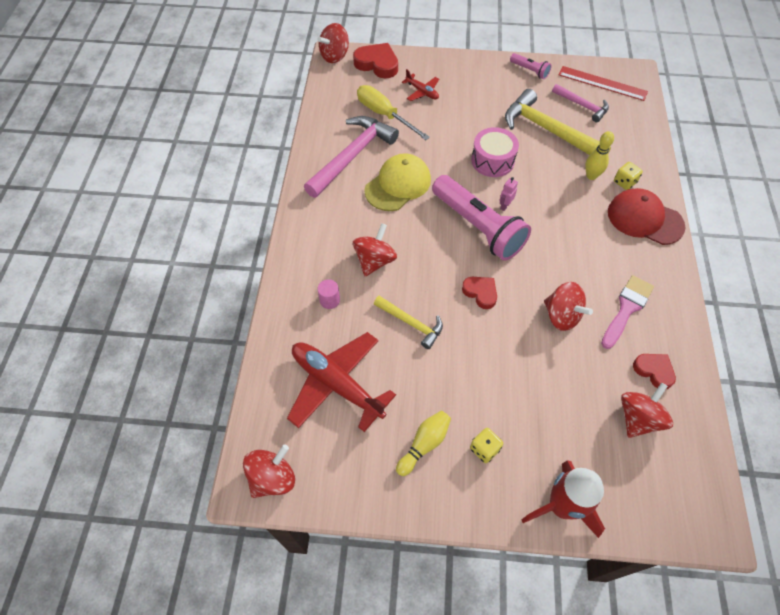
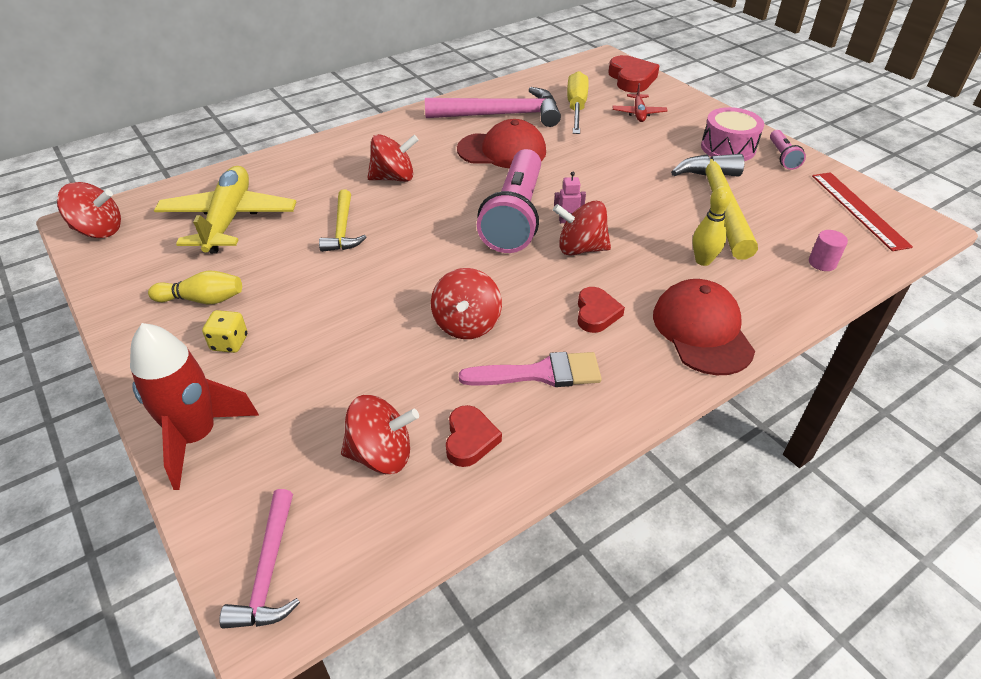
camera: 50 degrees right, 15 degrees down
(330, 300) = (320, 175): pink cylinder -> pink cylinder (822, 263)
(335, 56) = (604, 58): red spinning top -> red spinning top (580, 248)
(337, 384) = (229, 219): red plane -> yellow plane
(398, 185) = (502, 151): yellow cap -> red cap
(480, 293) = (430, 254): red heart -> red heart (596, 313)
(492, 160) = (617, 188): pink drum -> pink drum (728, 148)
(582, 106) = (797, 210): pink hammer -> pink hammer (269, 571)
(624, 182) = (734, 290): yellow dice -> none

